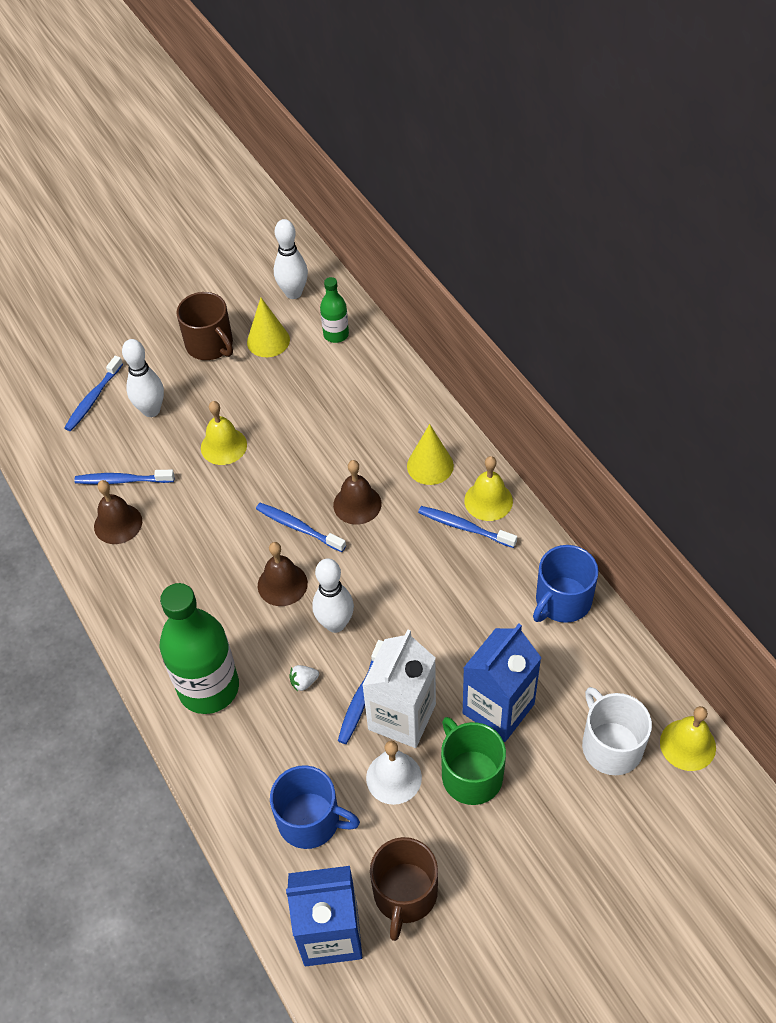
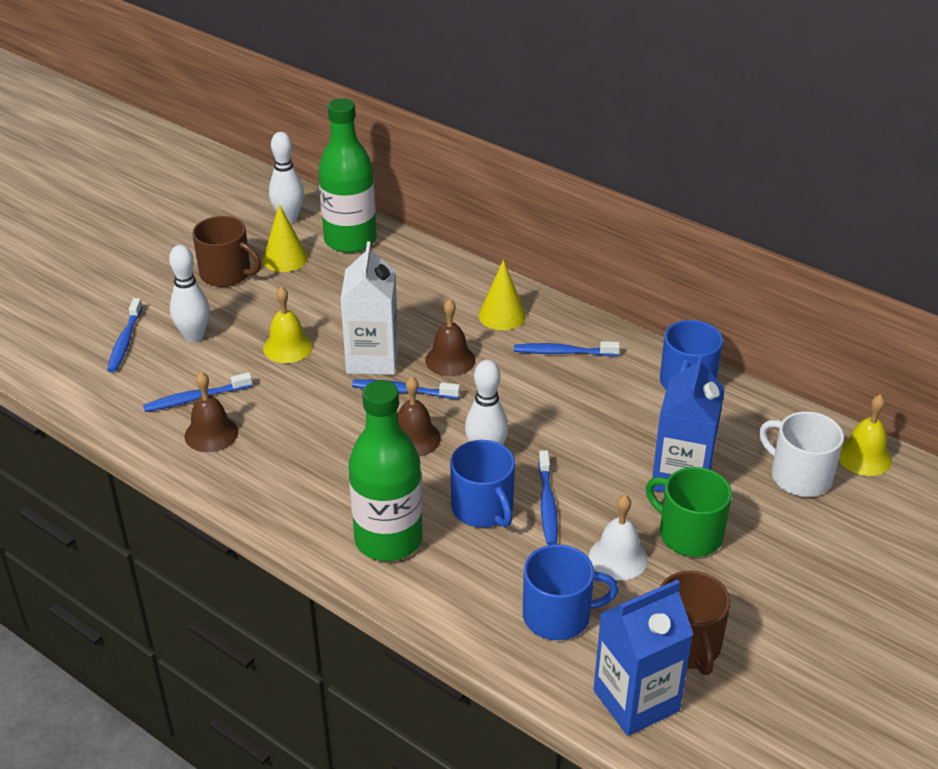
camera: 25 degrees left, 15 degrees down
(304, 682) = (483, 508): white strawberry -> blue mug
(336, 334) = (350, 240): green bottle -> green bottle, size x2.00
(402, 717) = (596, 508): white carton -> white carton (372, 359)
(488, 500) = (573, 328): yellow bell -> none

